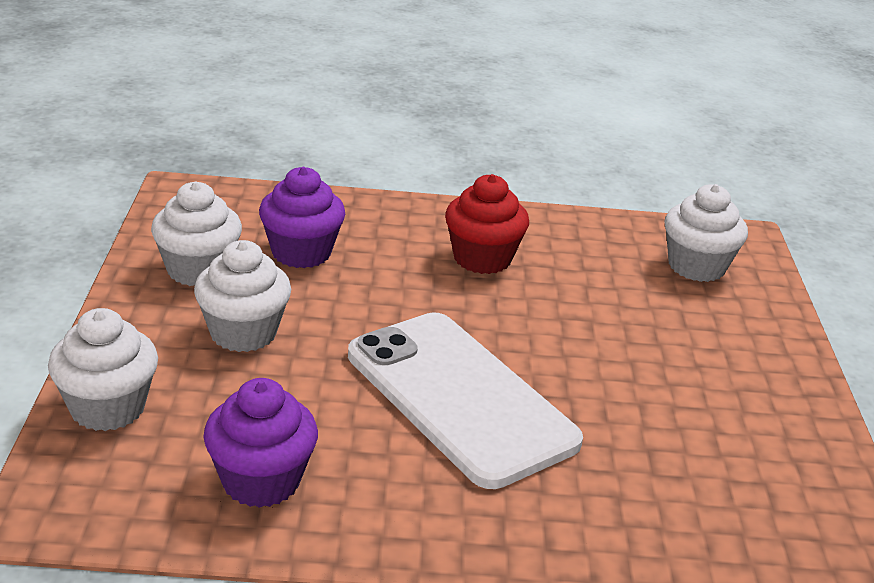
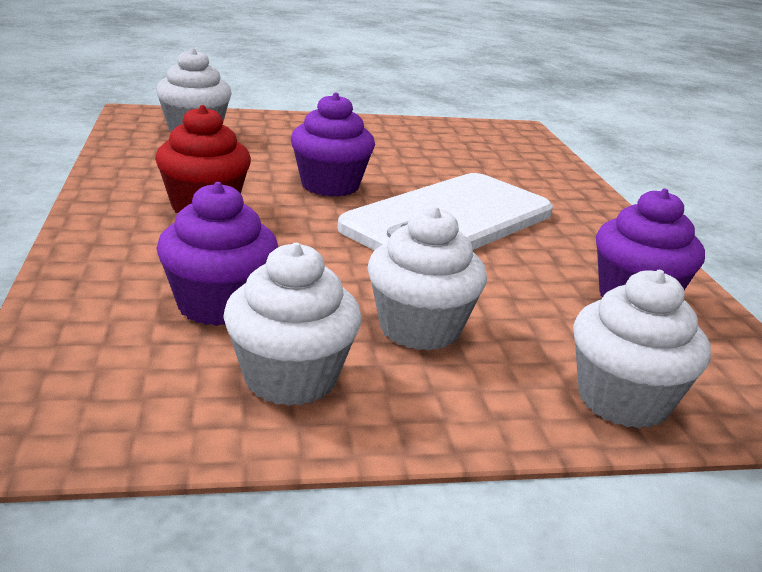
camera: 100 degrees left, 5 degrees down
(549, 333) = (330, 185): none -> purple cupcake

